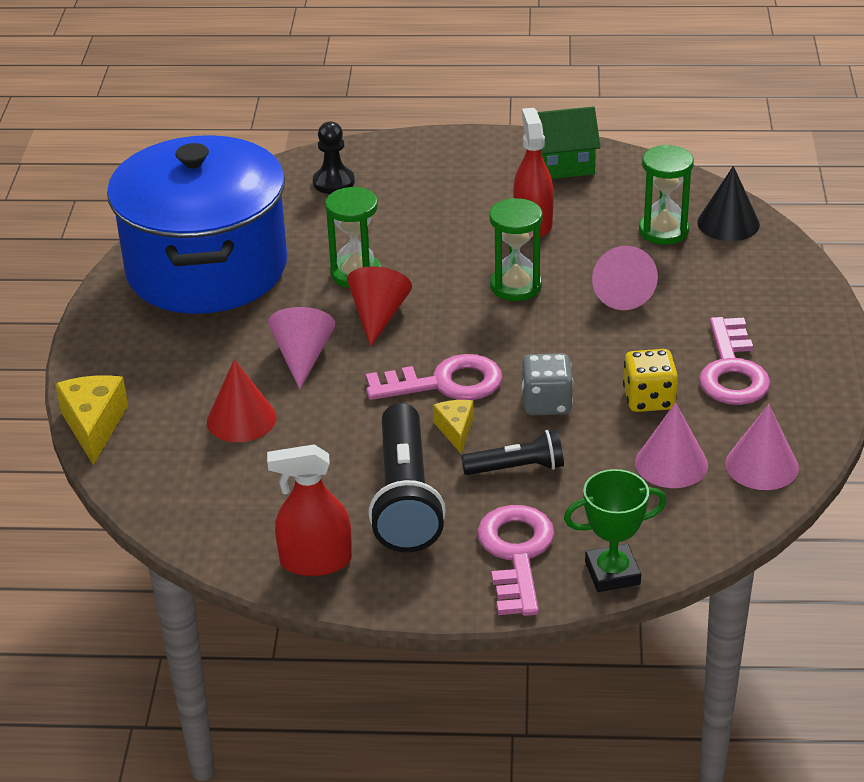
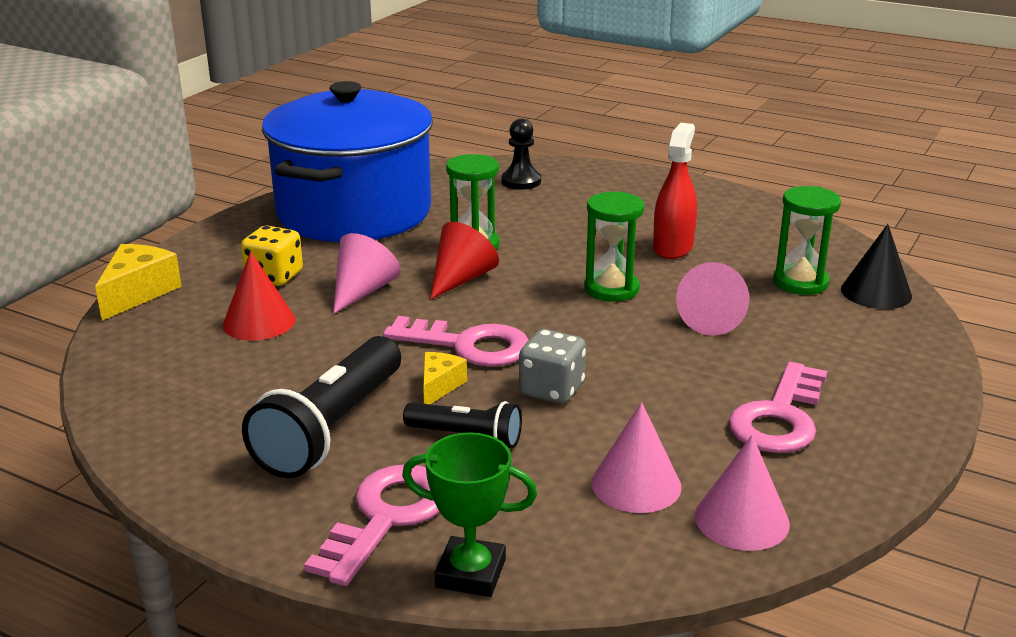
camera: 25 degrees right, 10 degrees down
(316, 561) = (189, 456): red spray bottle -> none
(562, 164) = (741, 212): green house -> none
(649, 399) = (663, 417): yellow dice -> yellow dice (274, 277)

